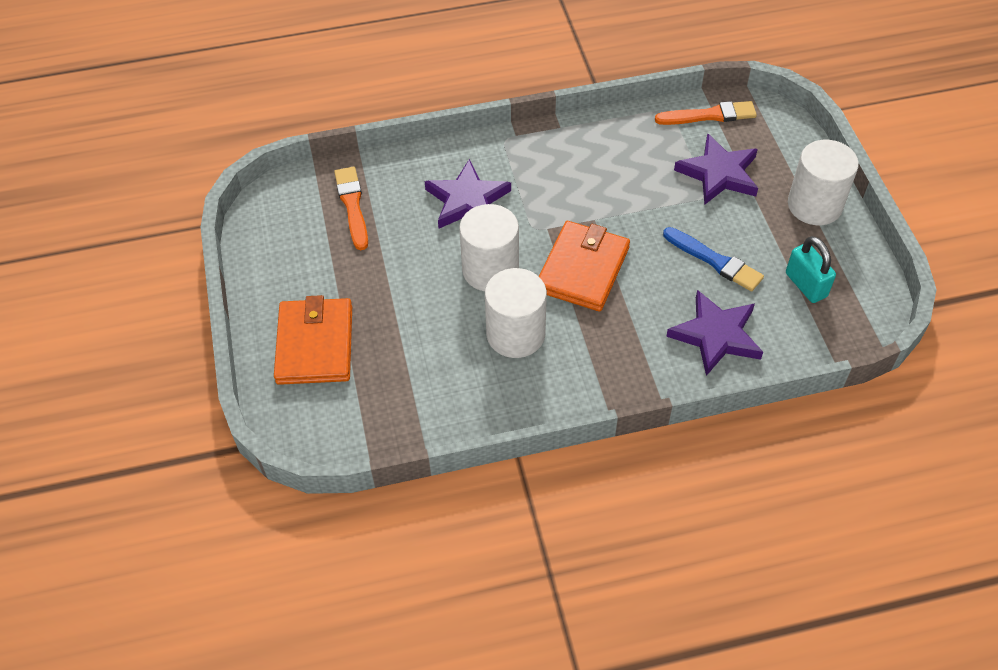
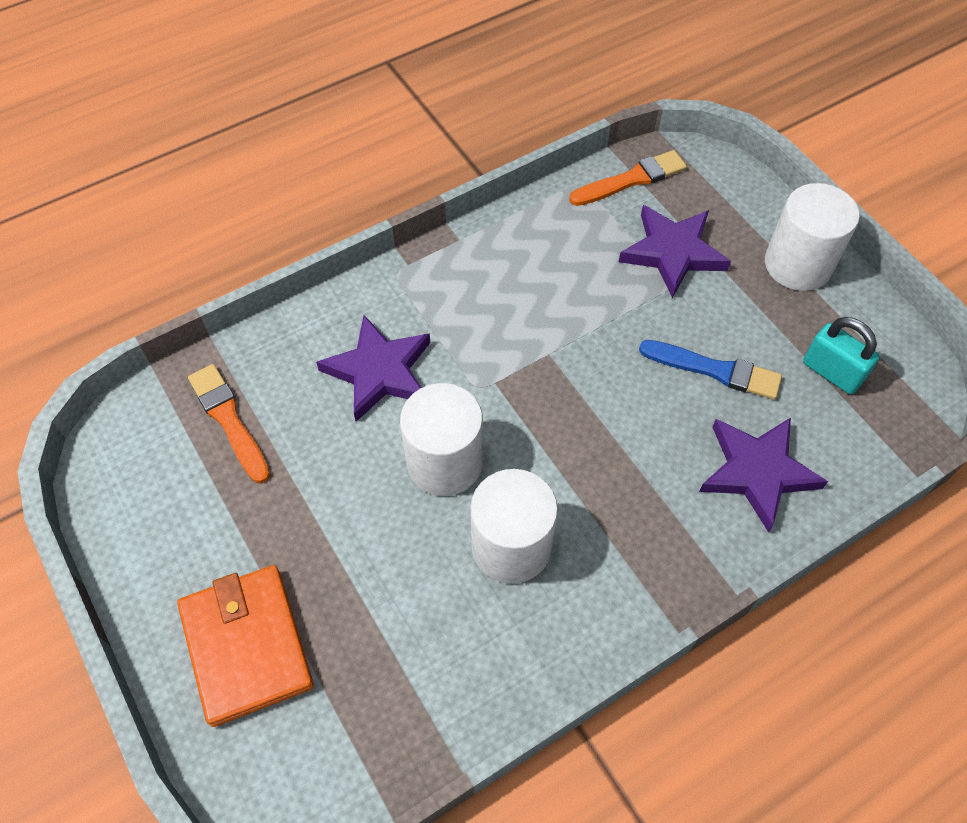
camera: 20 degrees left, 5 degrees up
(582, 269) = (560, 427): orange wallet -> none

